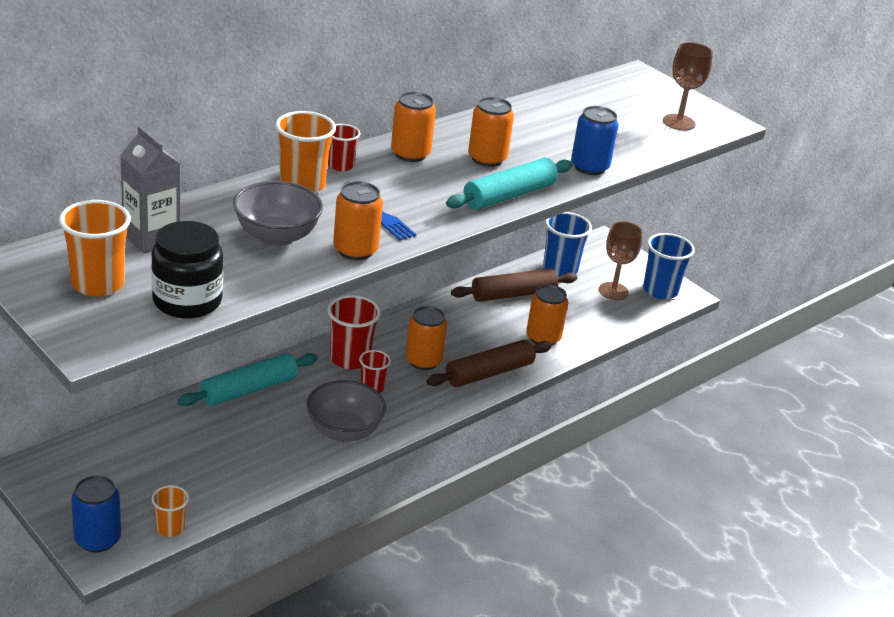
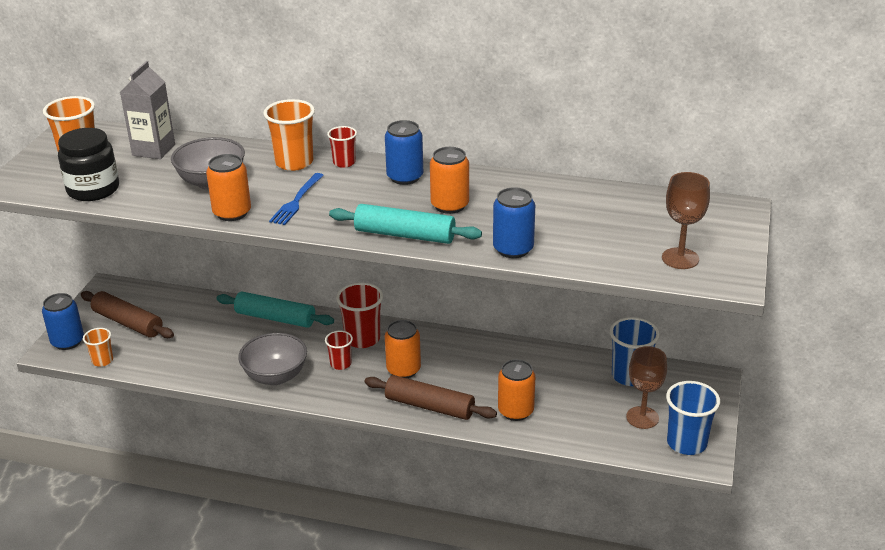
camera: 60 degrees right, 0 degrees up
(410, 154) = (405, 177): orange can -> blue can
(513, 294) = (554, 370): brown rolling pin -> brown rolling pin (128, 323)

